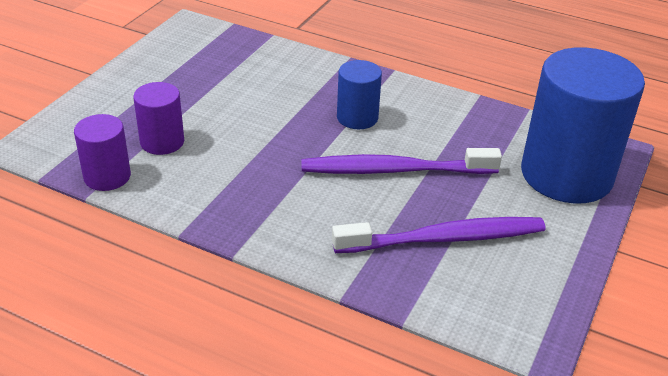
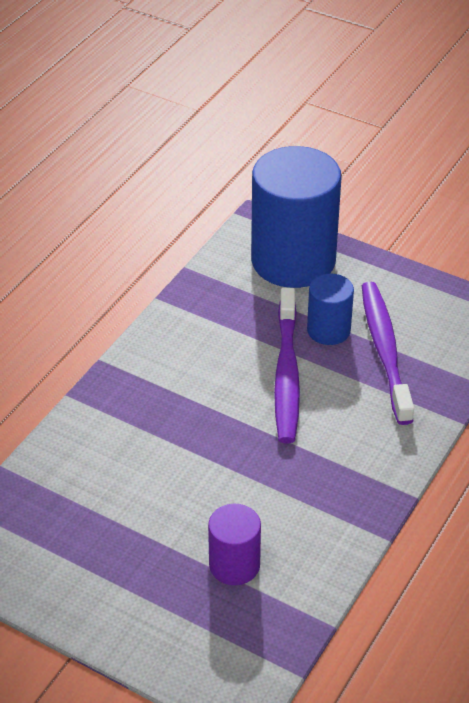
camera: 85 degrees left, 5 degrees up
(107, 176) = (299, 610): purple cylinder -> none
(357, 117) = (194, 396): blue cylinder -> blue cylinder (328, 330)

